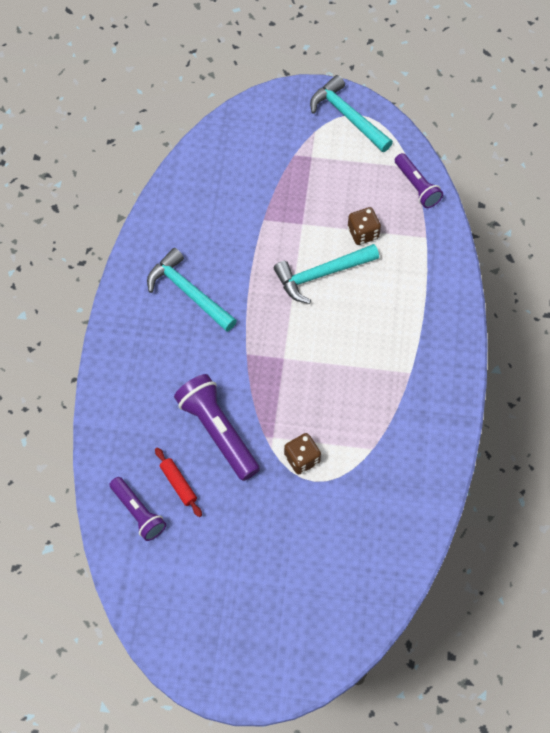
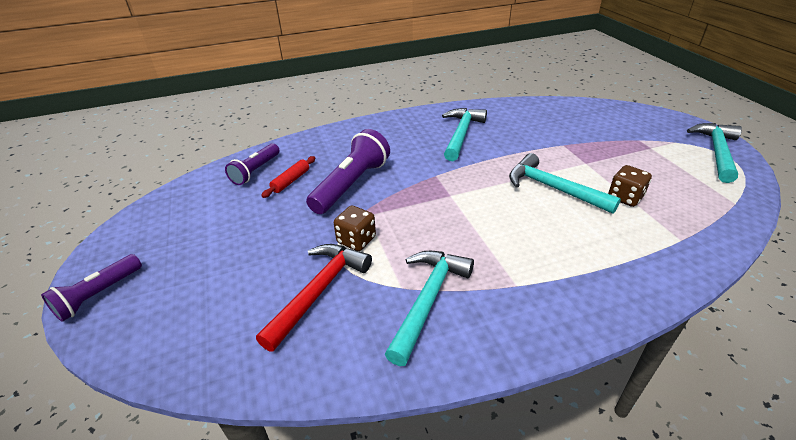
camera: 65 degrees right, 25 degrees down
(346, 507) = (319, 291): none -> red hammer
(393, 437) = (428, 300): none -> turquoise hammer
(417, 186) = (722, 214): purple flashlight -> purple flashlight (98, 295)

